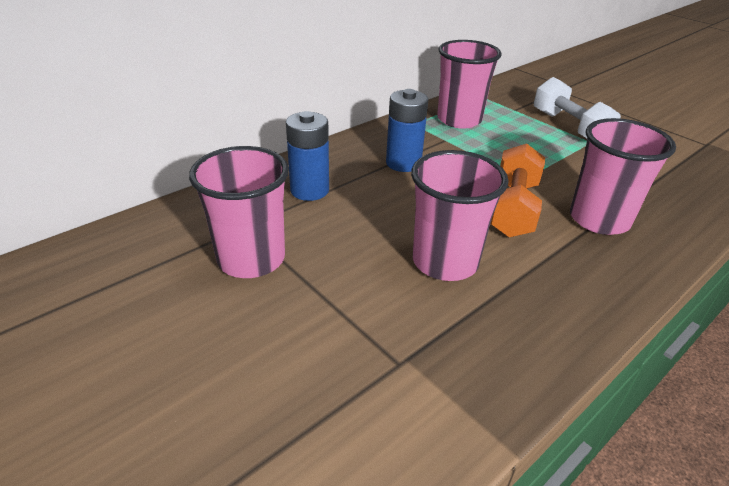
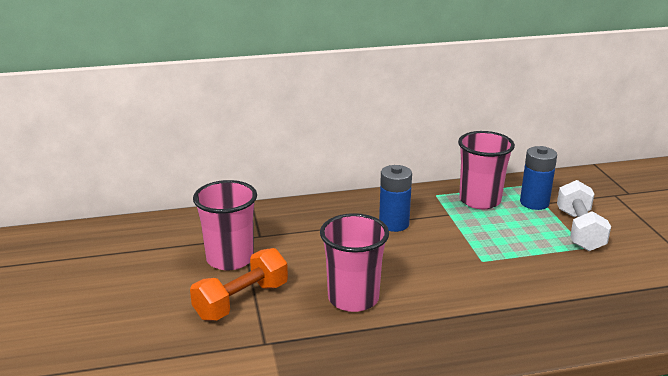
camera: 30 degrees right, 10 degrees down
(309, 190) = (305, 226): blue battery -> blue battery (534, 203)
(513, 209) = (445, 279): orange dumbbell -> orange dumbbell (241, 301)
(599, 219) = (510, 307): pink cup -> none

